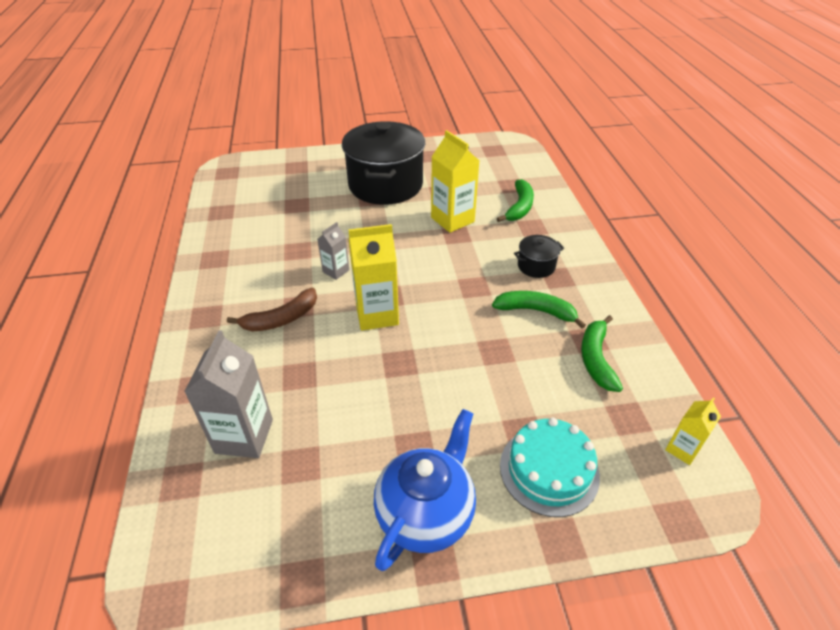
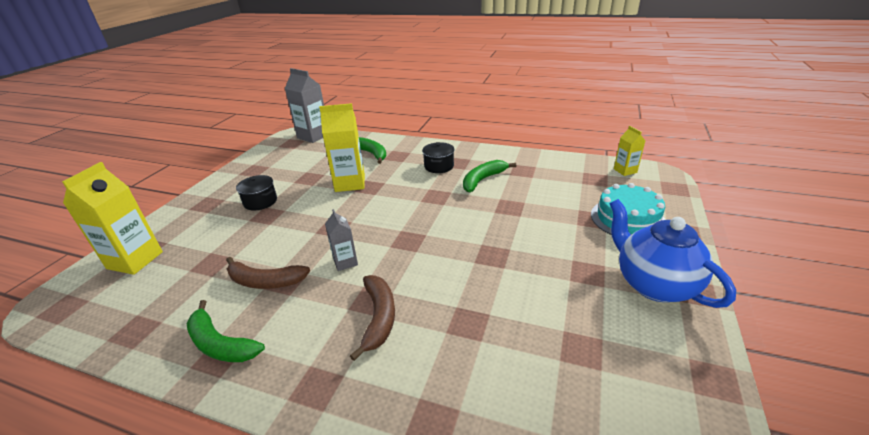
camera: 60 degrees left, 10 degrees down
(244, 436) = (529, 387): grey carton -> grey carton (313, 136)
(291, 240) = (265, 281): none -> brown banana
(377, 314) = (426, 252): yellow carton -> yellow carton (135, 260)
(385, 185) = (260, 202): black pot -> black pot, size x0.43
(596, 359) = (541, 173): green banana -> green banana (220, 344)

